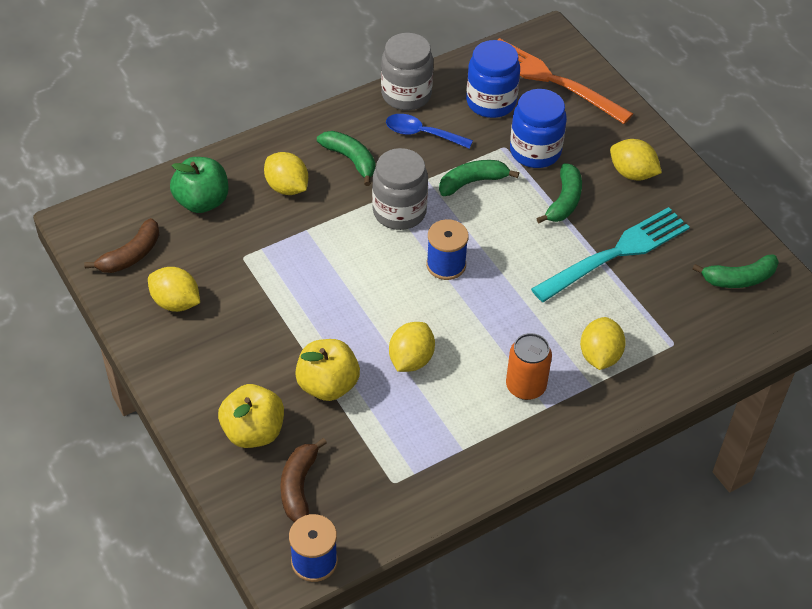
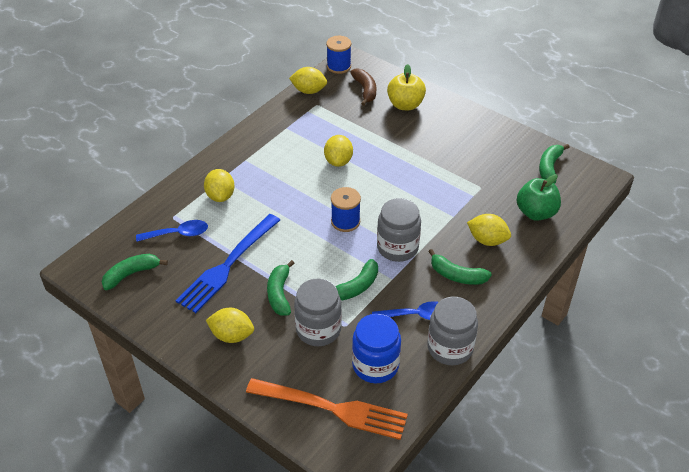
camera: 160 degrees right, 5 degrees down
(131, 255) = (549, 167): brown banana -> green banana
(176, 302) = (499, 150): yellow lemon -> yellow lemon (309, 91)
(328, 385) = (379, 135): yellow apple -> none
(525, 386) = (262, 167): orange can -> none
(535, 151) = (318, 329): blue jar -> grey jar
(615, 253) = (228, 265): turquoise fork -> blue fork
(671, 316) = (178, 234): none -> blue spoon

